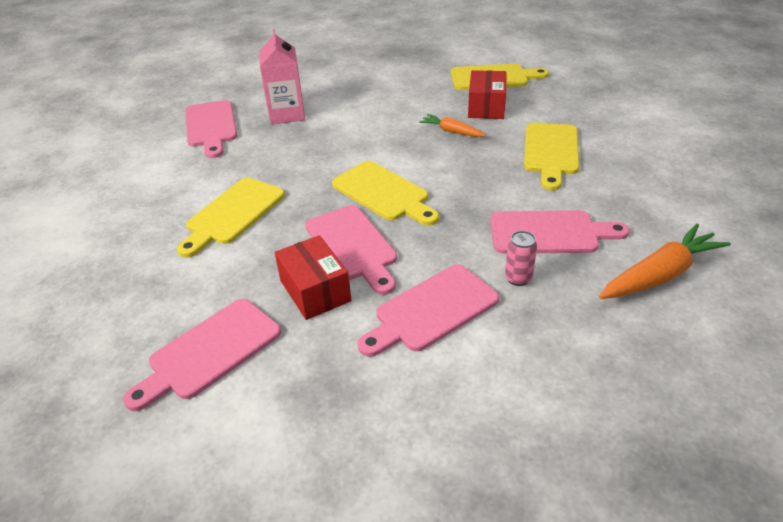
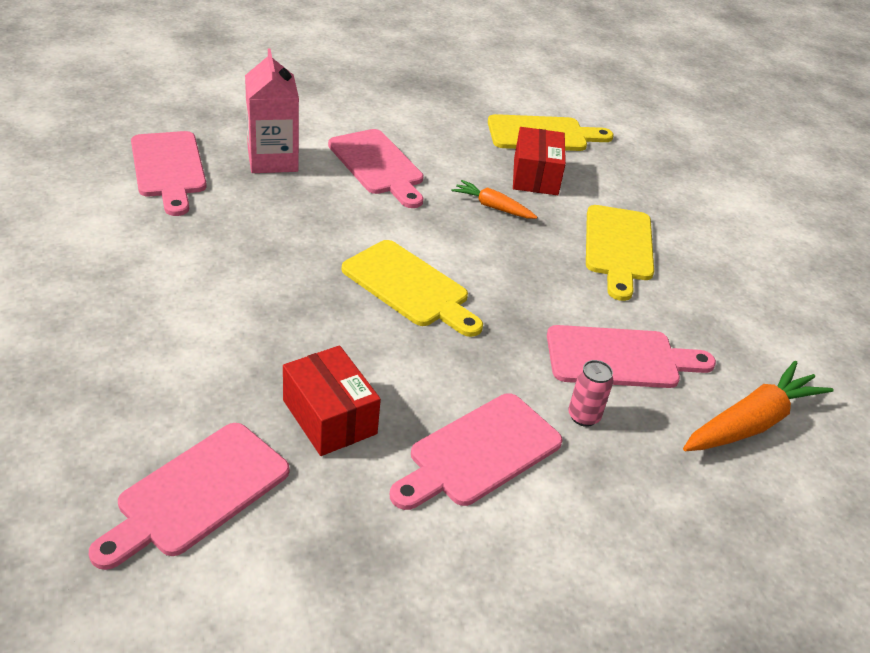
camera: 10 degrees left, 0 degrees up
(233, 214) = (211, 301): yellow cutting board -> none
(353, 246) = (374, 358): pink cutting board -> pink cutting board (378, 165)

